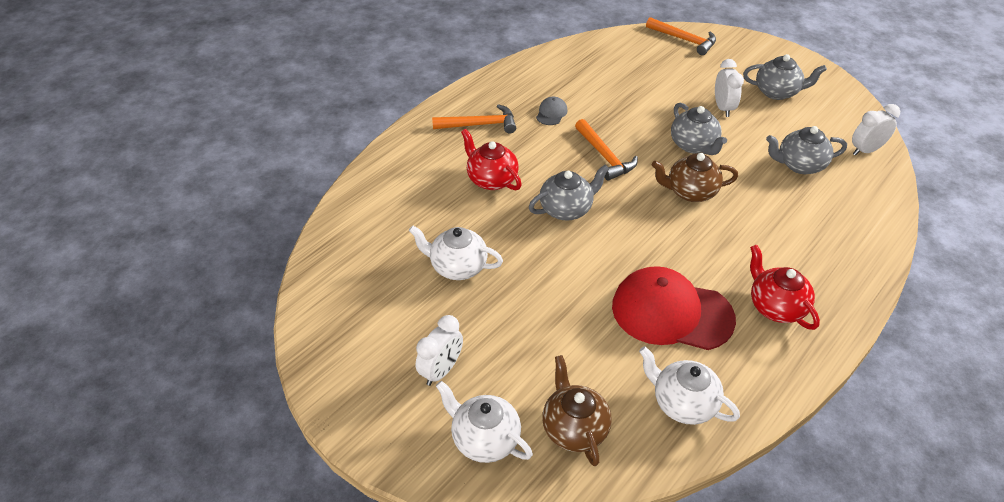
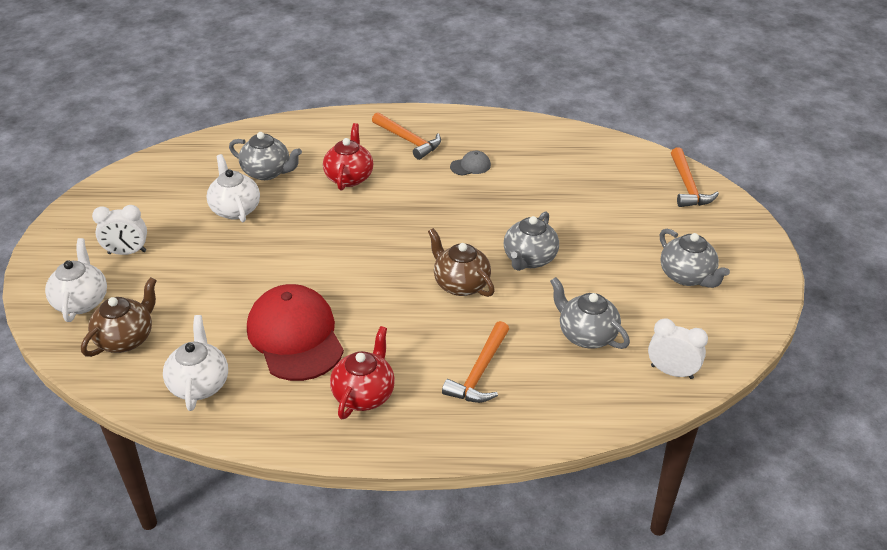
camera: 50 degrees right, 5 degrees down
(566, 209) = (358, 229): grey teapot -> grey teapot (267, 172)
(604, 156) = (449, 218): orange hammer -> orange hammer (480, 372)
(723, 108) = (611, 253): white clock -> none

